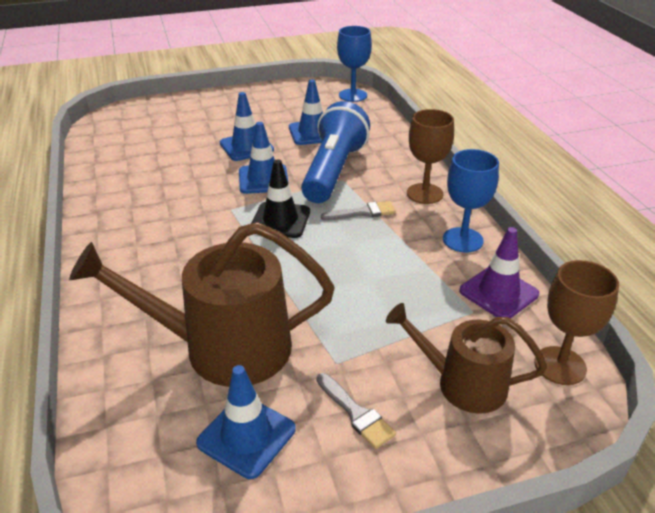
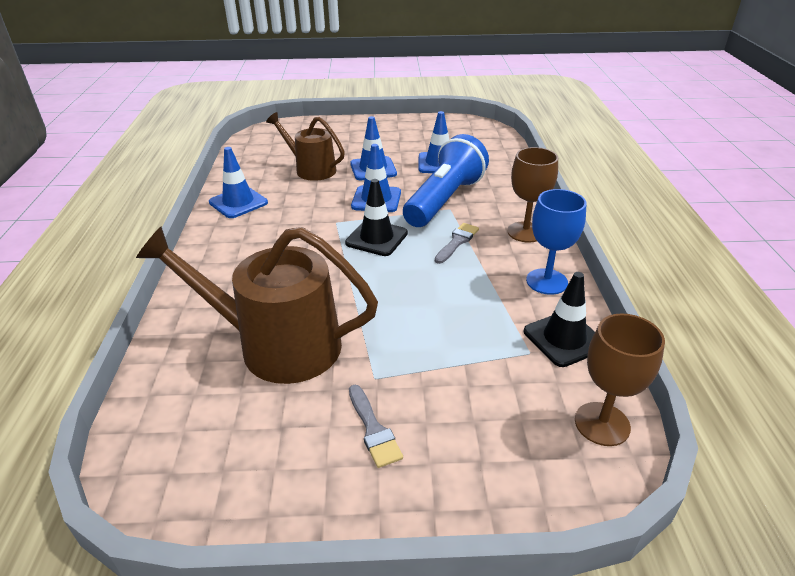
camera: 15 degrees right, 0 degrees up
(246, 436) = (264, 430): blue traffic cone -> blue traffic cone (238, 202)
(353, 95) = (491, 133): blue goblet -> none
(363, 212) = (457, 242): grey brush -> grey brush turned 60 degrees counterclockwise
(463, 384) = (491, 422): brown watering can -> brown watering can (311, 169)
(498, 292) = (564, 339): purple traffic cone -> black traffic cone

